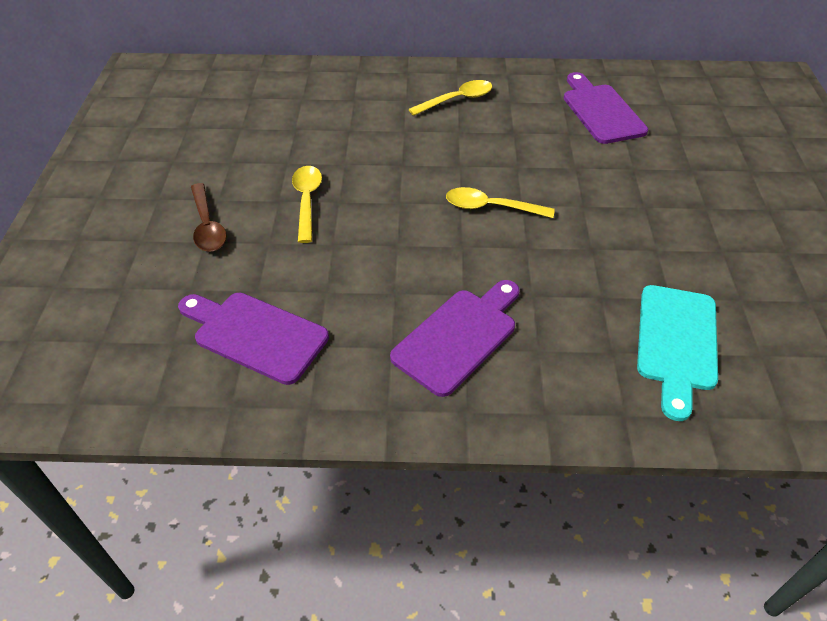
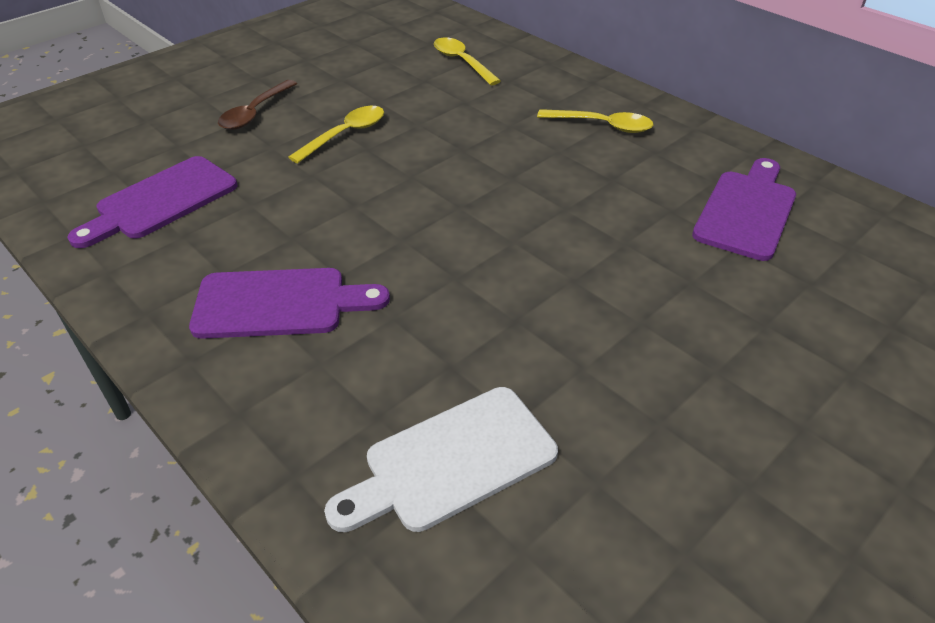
camera: 45 degrees right, 5 degrees down
(256, 335) = (161, 201): purple cutting board -> purple cutting board turned 120 degrees counterclockwise
(491, 207) = (481, 226): yellow spoon -> yellow spoon (462, 62)
(676, 342) = (452, 461): turquoise cutting board -> white cutting board

